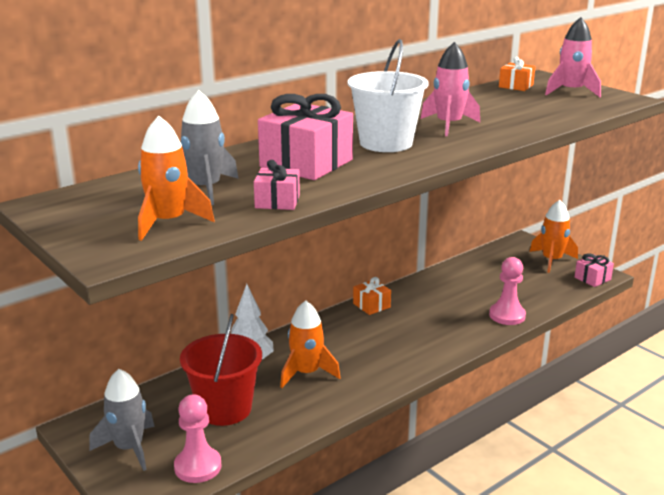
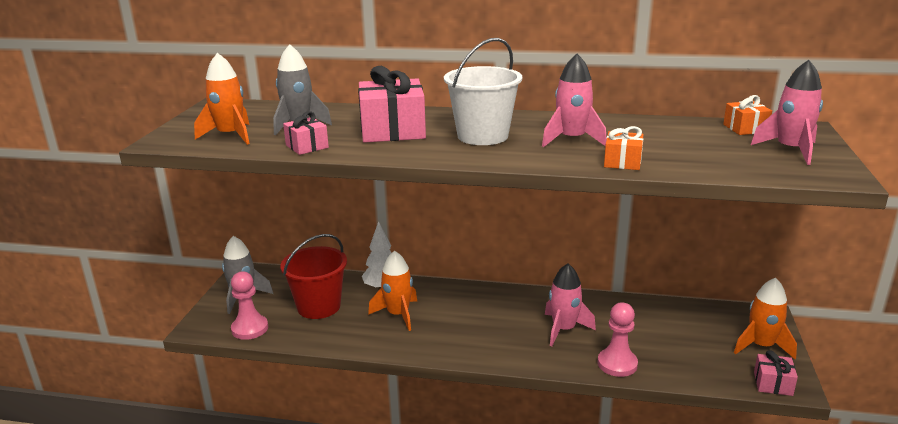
camera: 50 degrees right, 0 degrees up
(371, 305) = (525, 296): orange gift -> orange gift (622, 162)
(438, 313) = (563, 329): none -> pink rocket

